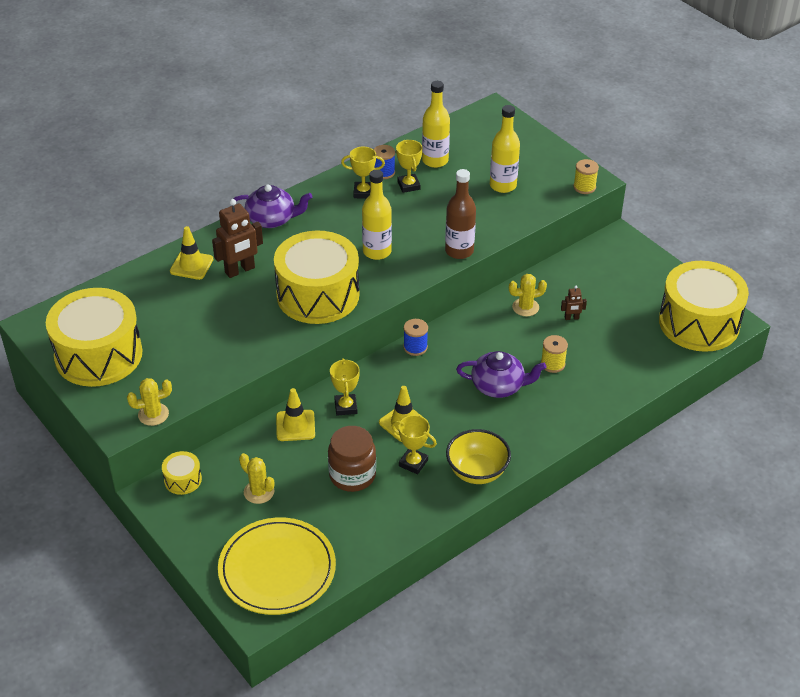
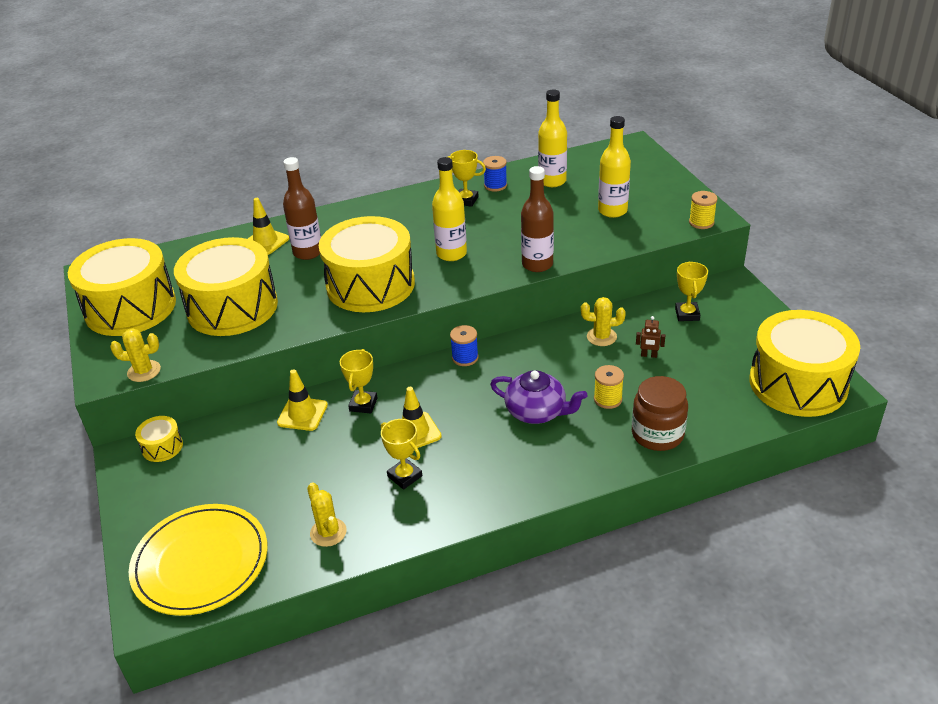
camera: 20 degrees right, 5 degrees down
(199, 338) = (232, 307): none -> yellow drum
(240, 270) = (308, 252): brown robot -> brown bottle
(259, 492) = (228, 474): yellow cactus -> yellow cactus (328, 532)
(272, 219) = (364, 212): purple teapot -> none
(352, 475) = (333, 476): brown jar -> brown jar (657, 434)
(408, 185) = (514, 199): yellow trophy -> yellow trophy (687, 314)
(477, 471) = (471, 500): yellow bowl -> none

